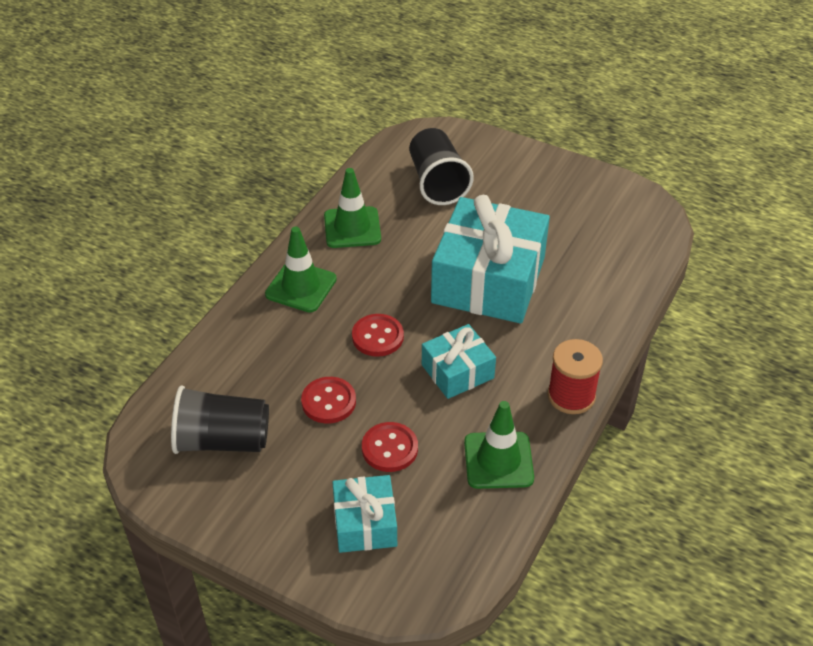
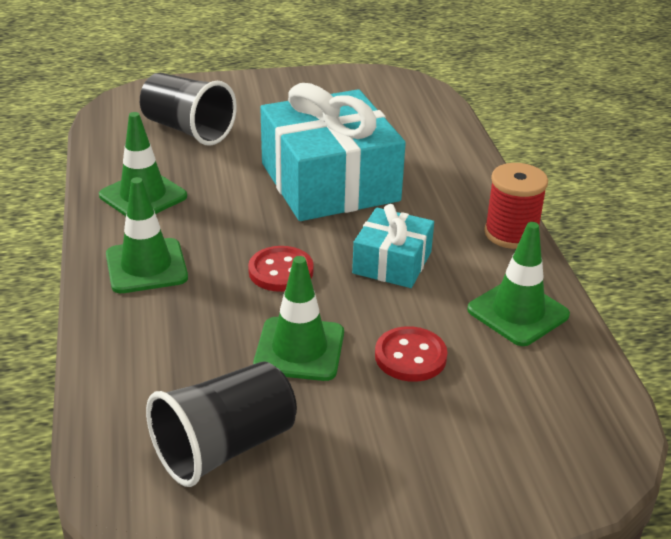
camera: 40 degrees left, 10 degrees down
(328, 402) = (299, 349): red button -> green traffic cone
(365, 523) = (470, 434): turquoise gift -> none

